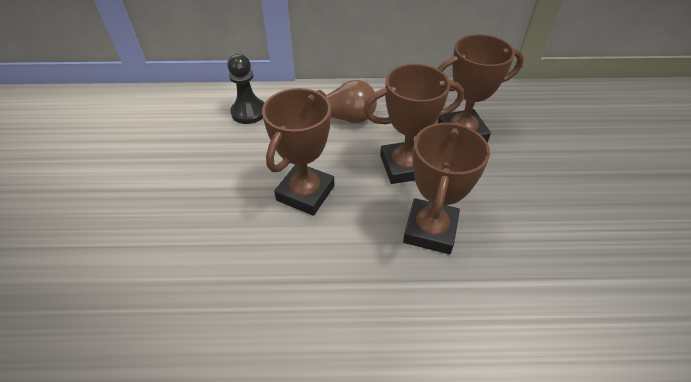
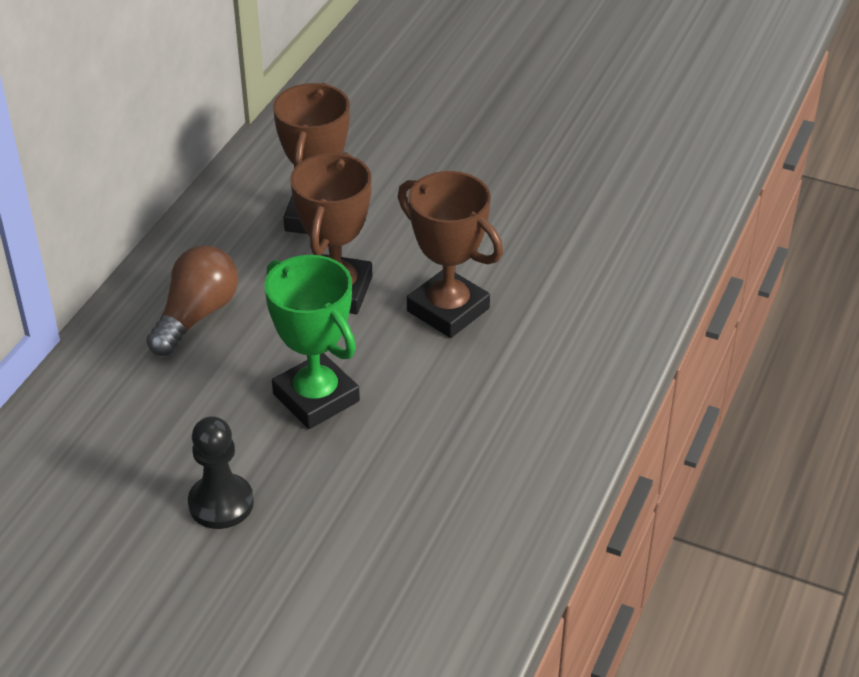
camera: 65 degrees left, 5 degrees down
(249, 112) = (99, 413): black pawn -> black pawn (221, 503)
(305, 193) = (316, 397): brown trophy -> green trophy

